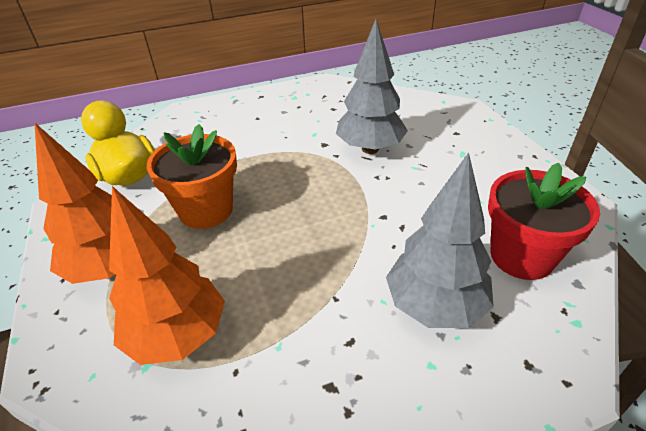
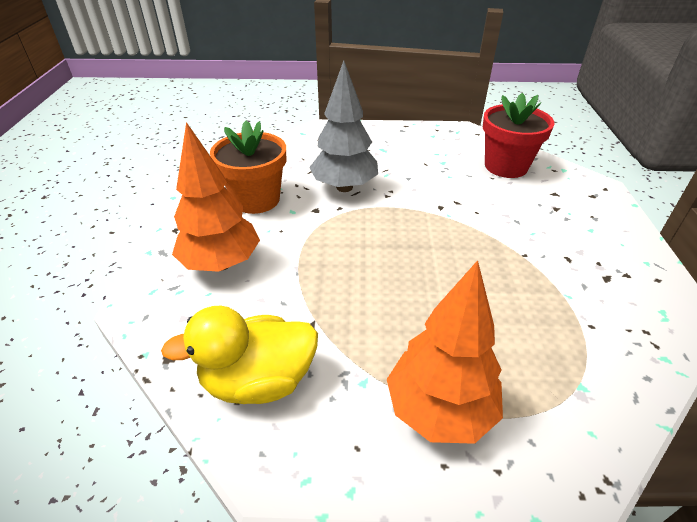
camera: 70 degrees left, 0 degrees up
(178, 335) = (550, 358): orange tree -> orange tree (221, 263)
(206, 210) = (377, 312): orange flower pot -> orange flower pot (256, 199)
(435, 306) = (542, 212): grey tree -> none

